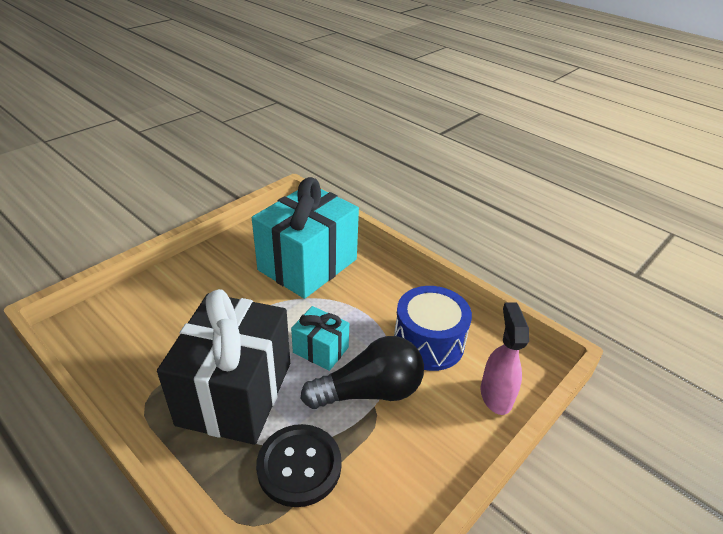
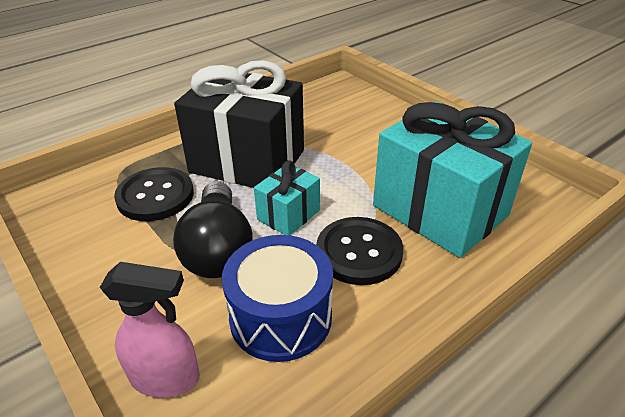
camera: 100 degrees right, 0 degrees up
(359, 306) = (359, 252): none -> black button

